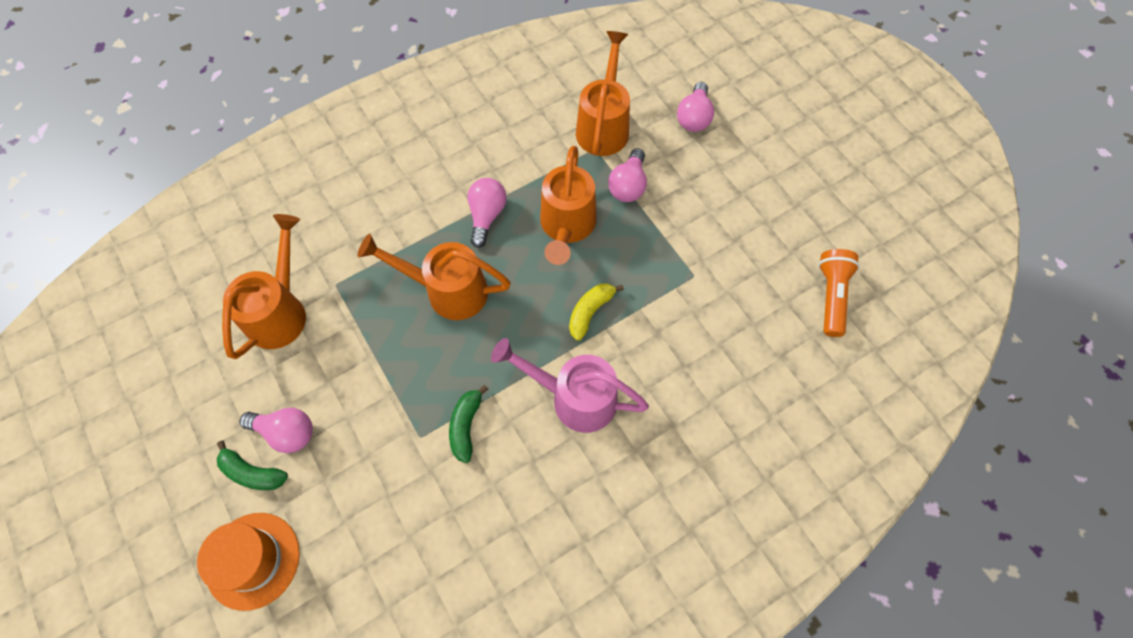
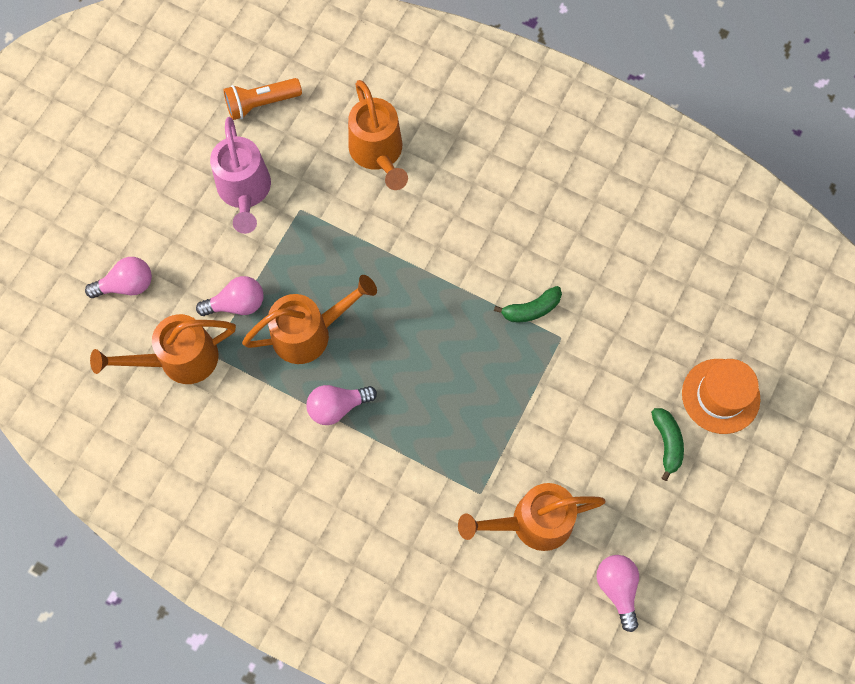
camera: 120 degrees left, 5 degrees up
(286, 432) = (623, 440): pink light bulb -> pink light bulb (617, 588)
(448, 291) = (429, 394): orange watering can -> orange watering can (378, 153)
(574, 398) = (460, 244): pink watering can -> pink watering can (245, 192)
(590, 312) = (381, 271): yellow banana -> none

